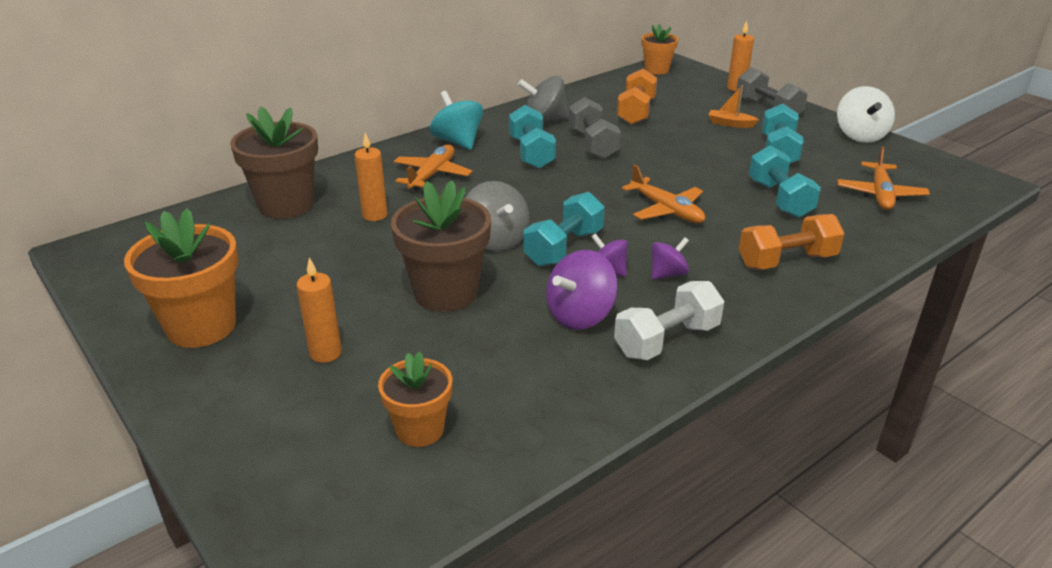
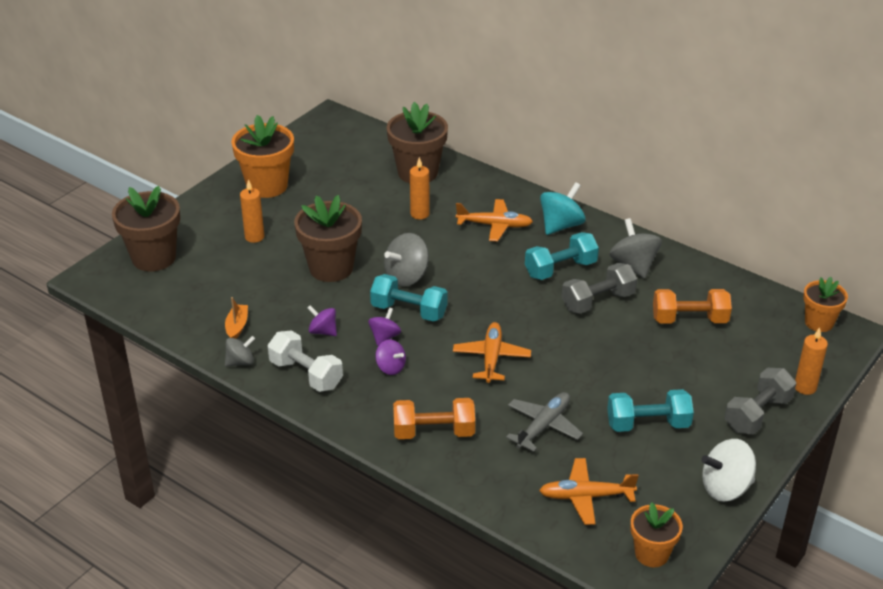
camera: 75 degrees right, 5 degrees up
(303, 477) = (154, 258): none -> brown flower pot
(420, 430) = (196, 287): orange flower pot -> orange flower pot (651, 554)
(580, 316) = (323, 331): purple spinning top -> purple spinning top, size x0.61
(626, 398) = (240, 362): none -> grey spinning top
(666, 210) = (491, 358): orange plane -> orange plane turned 150 degrees clockwise
(730, 124) = (699, 387): orange boat -> orange boat (237, 326)
(779, 199) = (543, 426): turquoise dumbbell -> grey plane
(787, 261) = (434, 432): orange dumbbell -> orange dumbbell turned 60 degrees counterclockwise

